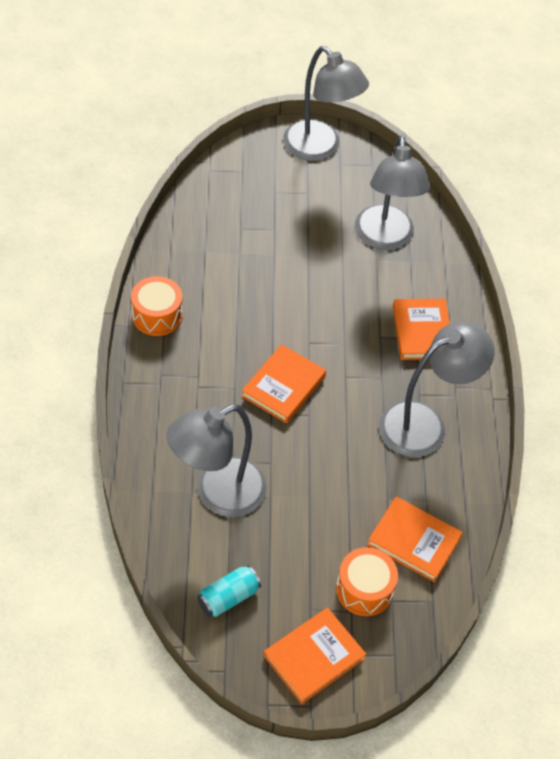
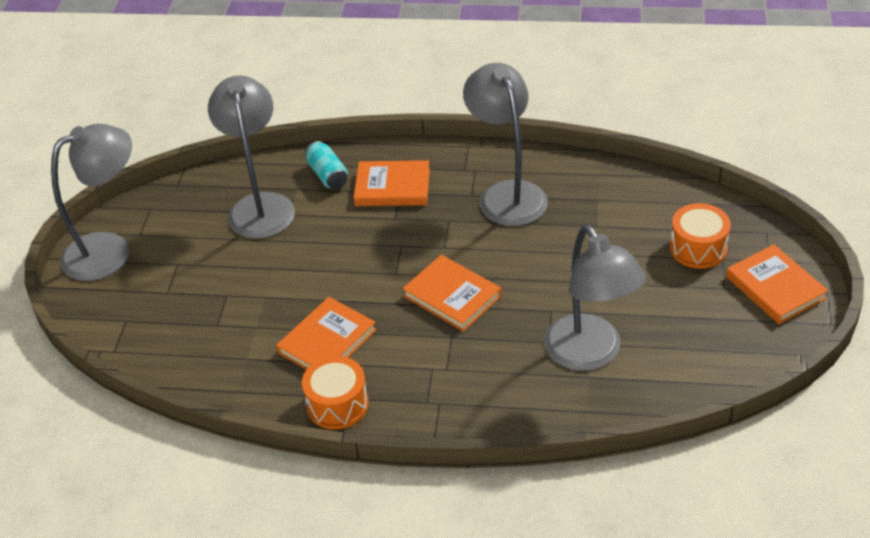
camera: 75 degrees left, 10 degrees down
(228, 597) = (716, 349): turquoise can -> turquoise can (328, 175)
(385, 238) = (260, 206): grey lamp -> grey lamp turned 105 degrees counterclockwise
(414, 541) = (643, 211): orange book -> orange book (327, 341)

